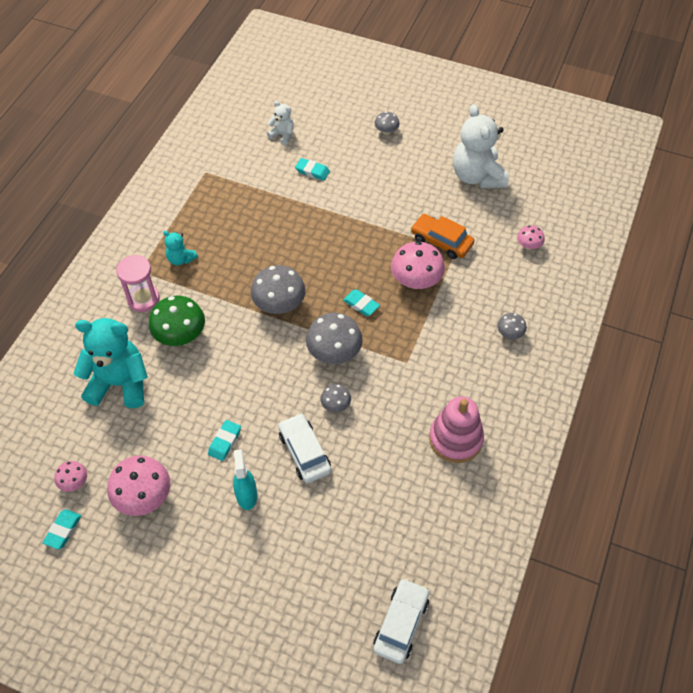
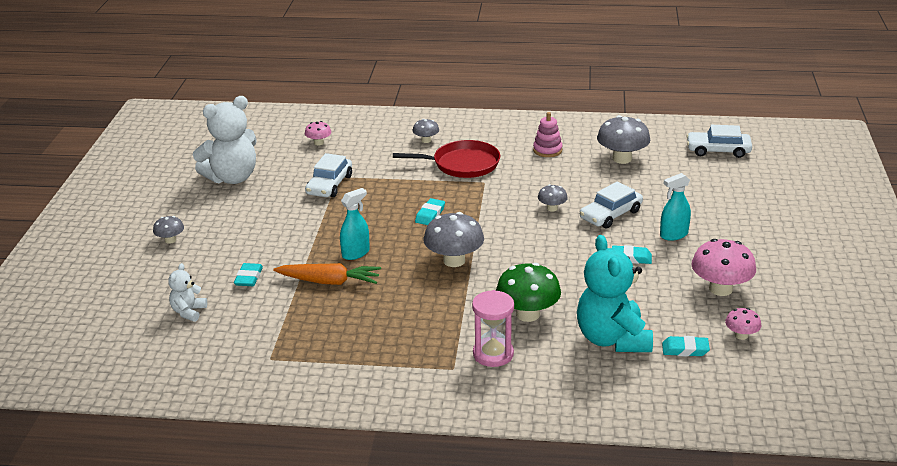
camera: 105 degrees left, 25 degrees down
(63, 530) = (792, 327): turquoise eraser -> turquoise eraser (685, 349)
(181, 259) = (421, 341): turquoise teddy bear -> none
(285, 218) = (329, 282): none -> orange carrot
(319, 241) = (356, 253): none -> turquoise spray bottle
(334, 352) = (495, 219): grey mushroom -> grey mushroom (622, 158)
(416, 281) = (386, 191): pink mushroom -> none
(441, 241) = (329, 185): orange car -> white car
(448, 353) = (462, 164): none -> red pan
(455, 439) = (547, 150): pink stacking toy -> pink stacking toy, size x0.62

